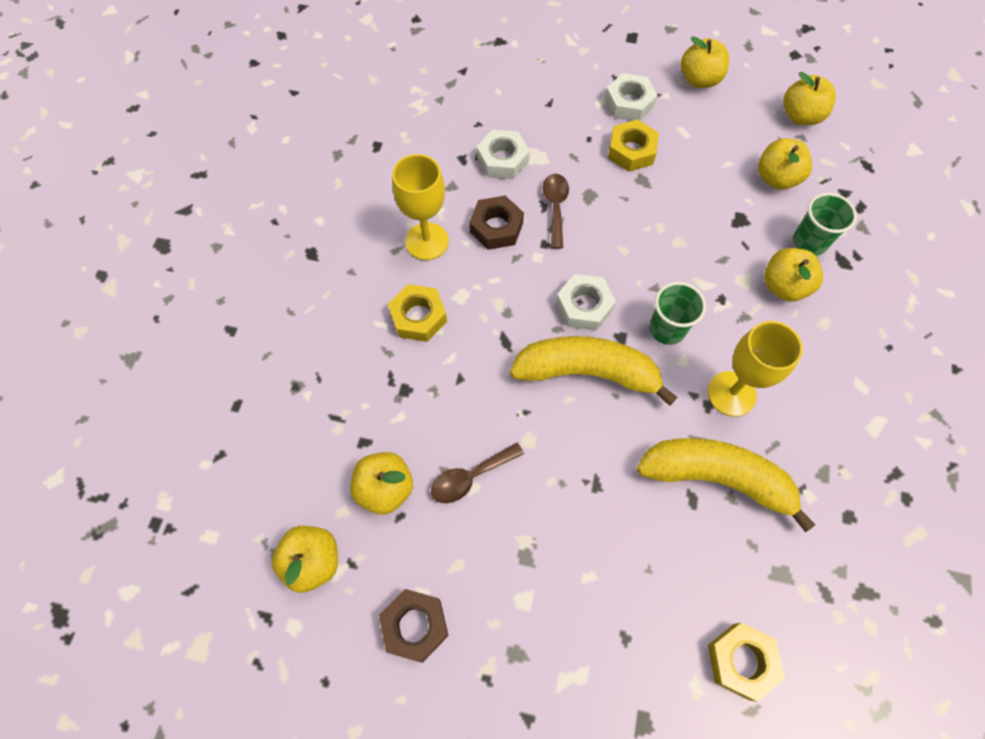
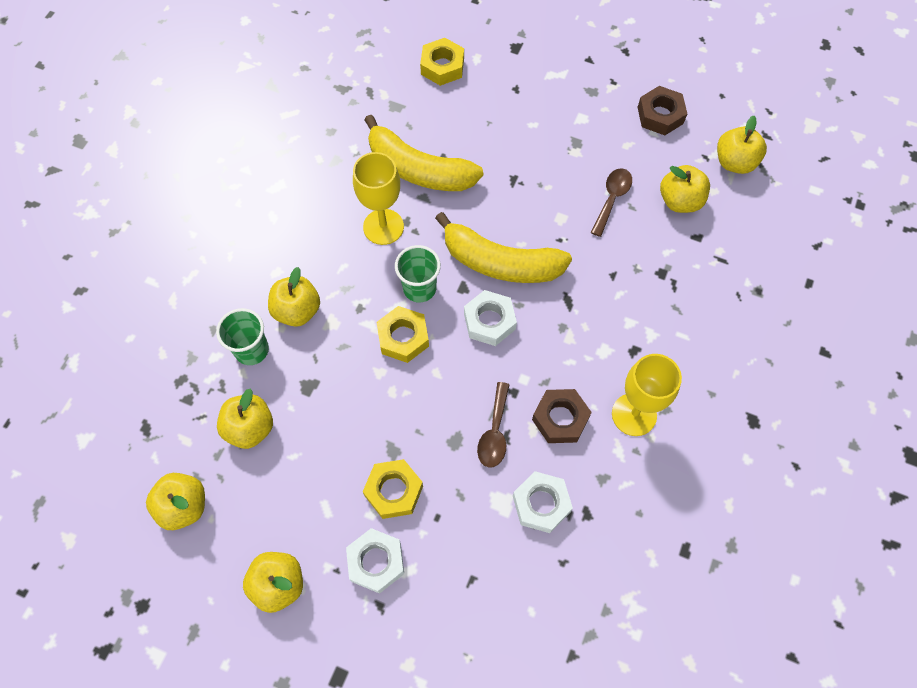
camera: 170 degrees left, 0 degrees up
(418, 317) = (646, 336): yellow nut -> yellow nut (403, 337)
(470, 477) = (612, 199): brown spoon -> brown spoon turned 45 degrees counterclockwise

